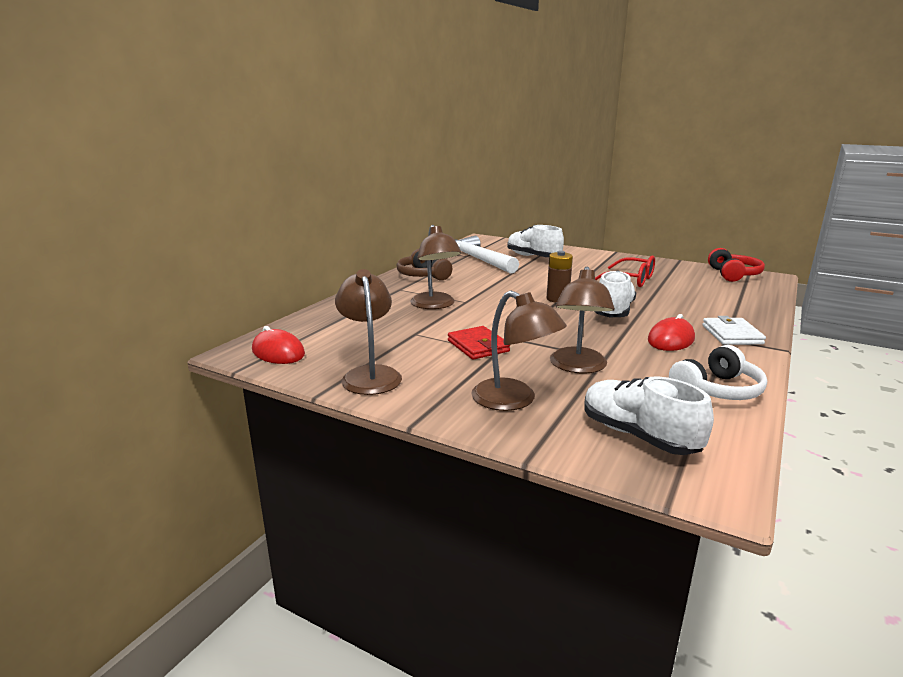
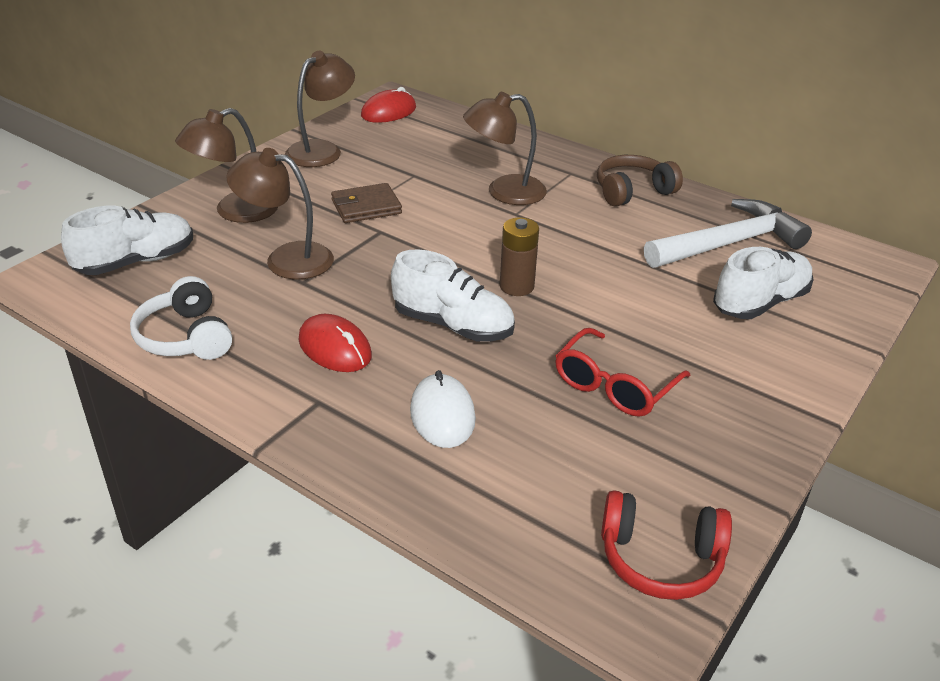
camera: 95 degrees right, 15 degrees up
(370, 375) = (322, 150): brown lamp -> brown lamp turned 45 degrees counterclockwise
(478, 346) = (366, 207): red wallet -> brown wallet
(697, 310) = (442, 414): none -> white mouse
(732, 334) = (331, 414): white wallet -> none

